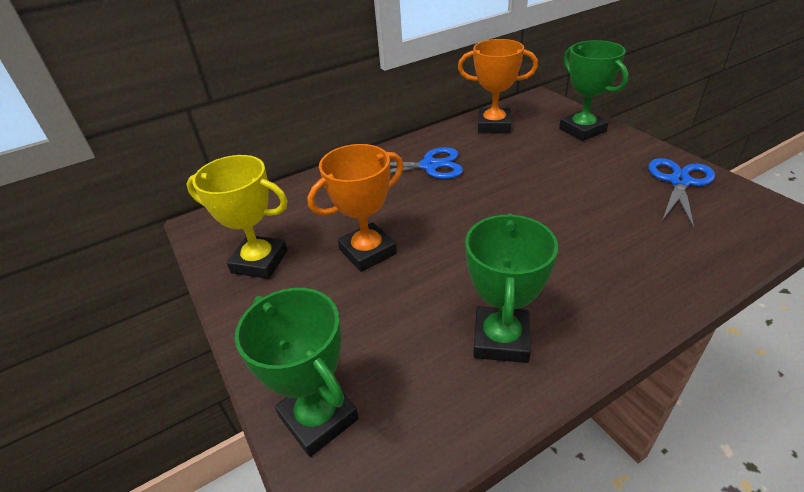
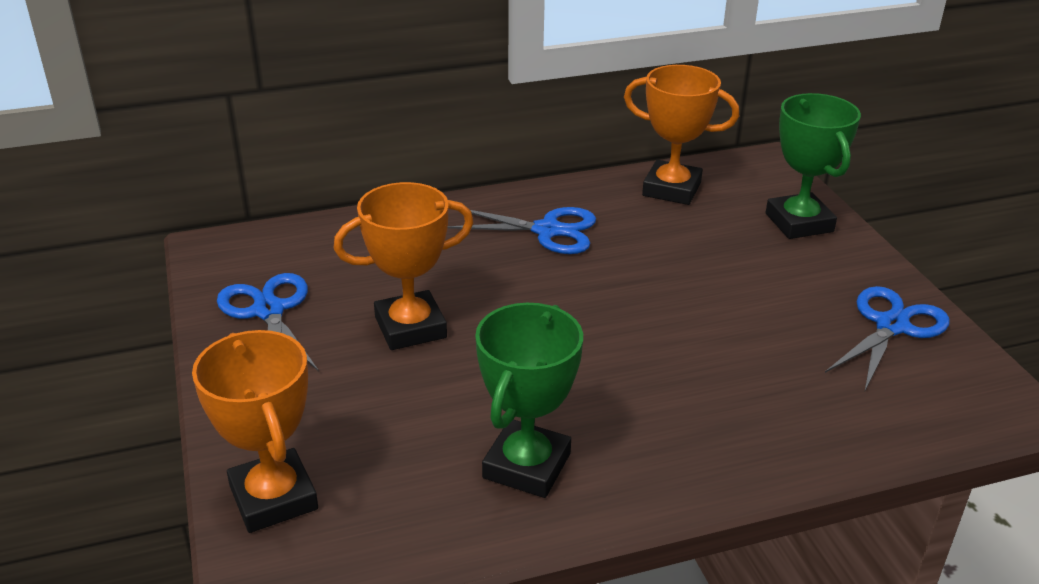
camera: 10 degrees right, 5 degrees down
(259, 261) = (269, 310): yellow trophy -> blue scissors
(318, 417) = (273, 498): green trophy -> orange trophy

